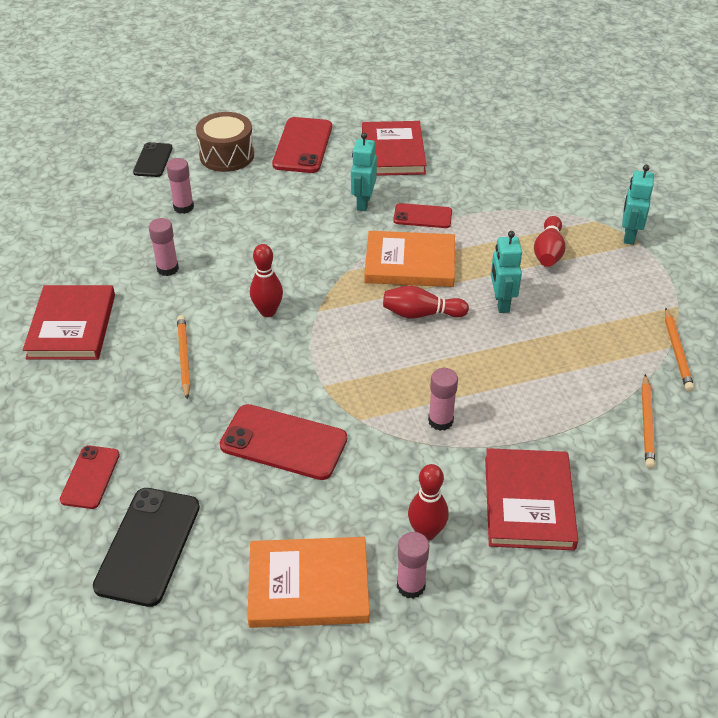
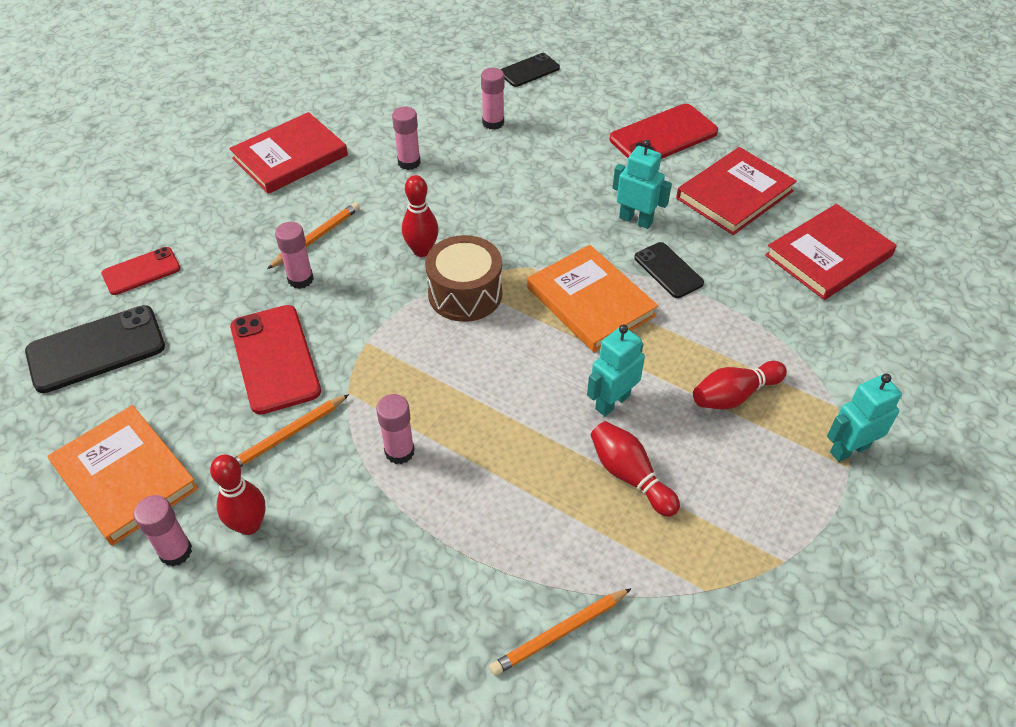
camera: 50 degrees right, 5 degrees up
(218, 388) = (300, 279): none -> pink glue stick
(227, 155) = (589, 103): brown drum -> brown drum (465, 294)
(363, 203) = (636, 220): turquoise robot -> turquoise robot turned 60 degrees clockwise
(421, 314) = (529, 352): red bowling pin -> red bowling pin (630, 476)
(422, 216) = (668, 270): red phone -> black phone
(528, 502) = (352, 586): red book -> red book (828, 255)
(677, 352) = (704, 602): orange pencil -> orange pencil (286, 436)

